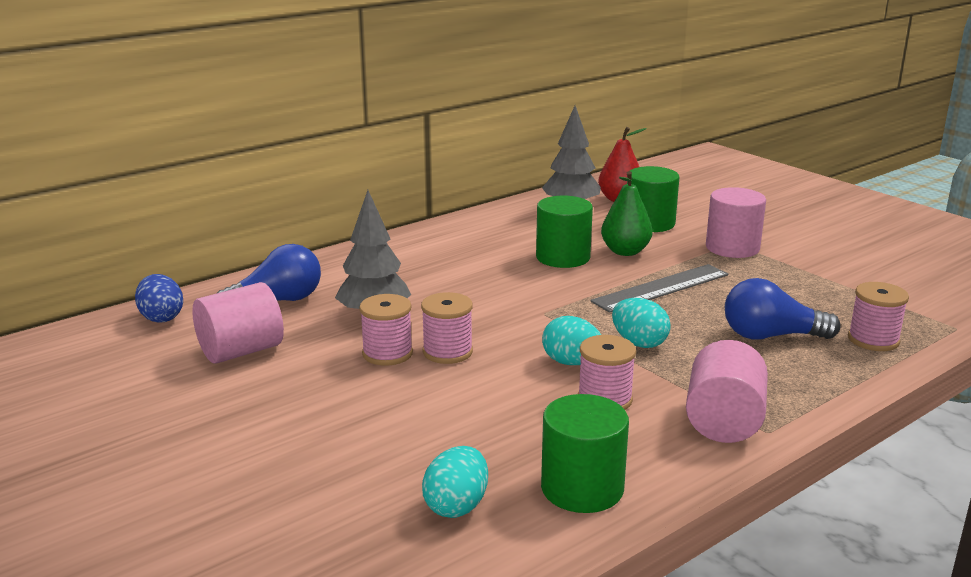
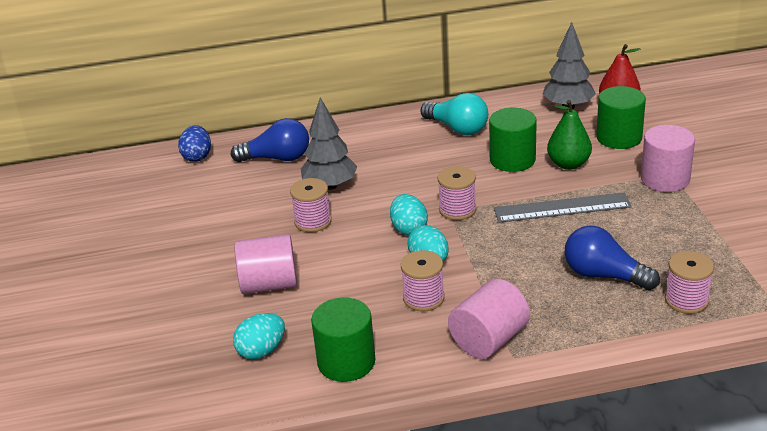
camera: 30 degrees right, 10 degrees up
(241, 351) = (225, 197): pink cylinder -> pink cylinder (269, 284)
(447, 352) = (353, 230): pink spool -> pink spool (457, 210)
(473, 241) = (457, 128): none -> turquoise light bulb
(639, 343) = (494, 256): turquoise egg -> turquoise egg (409, 229)

